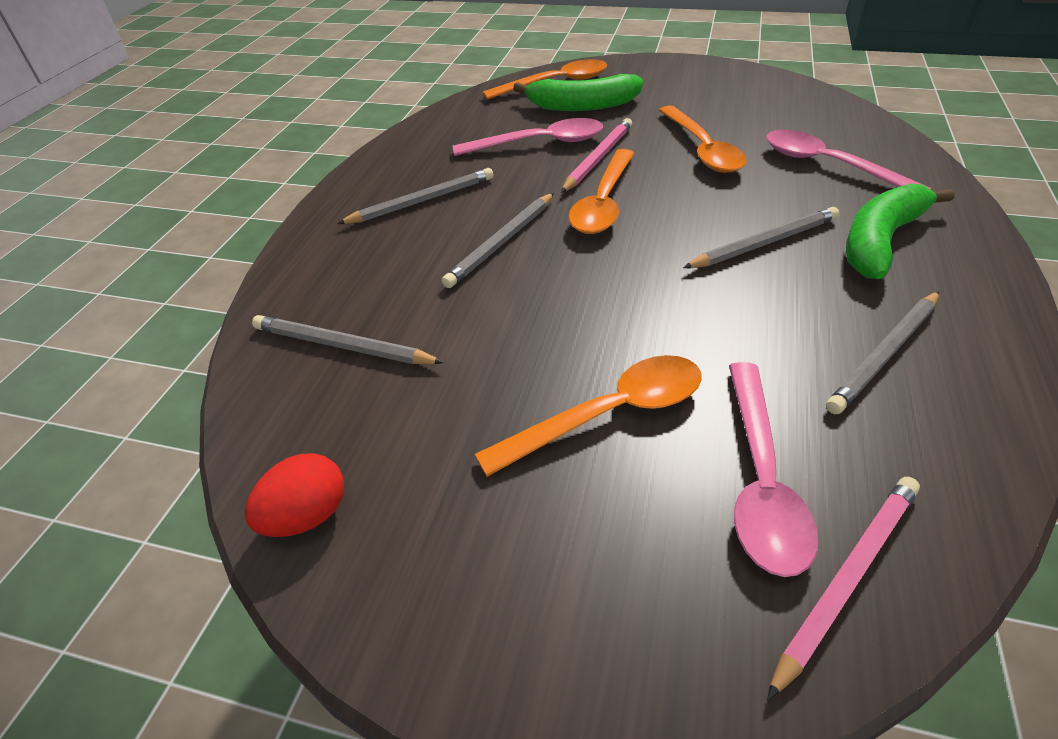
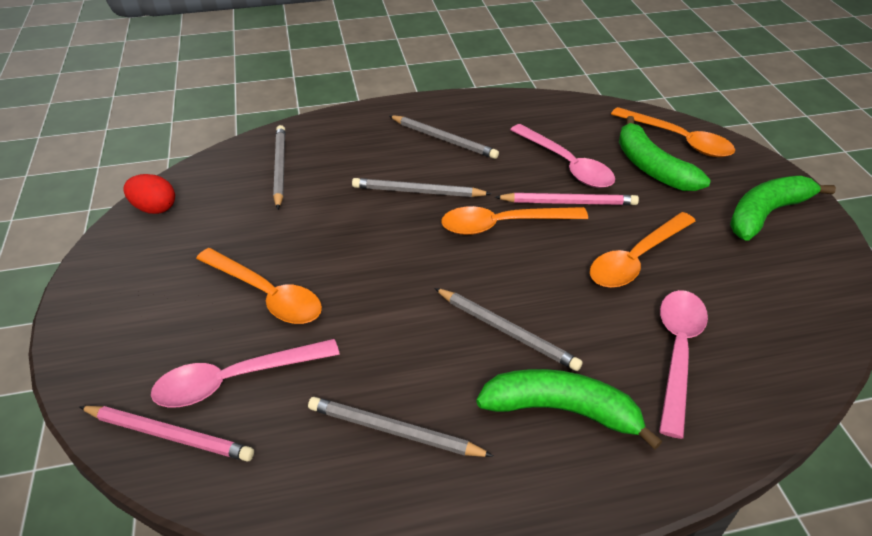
camera: 60 degrees right, 0 degrees up
(683, 80) = (766, 214): none -> green banana

